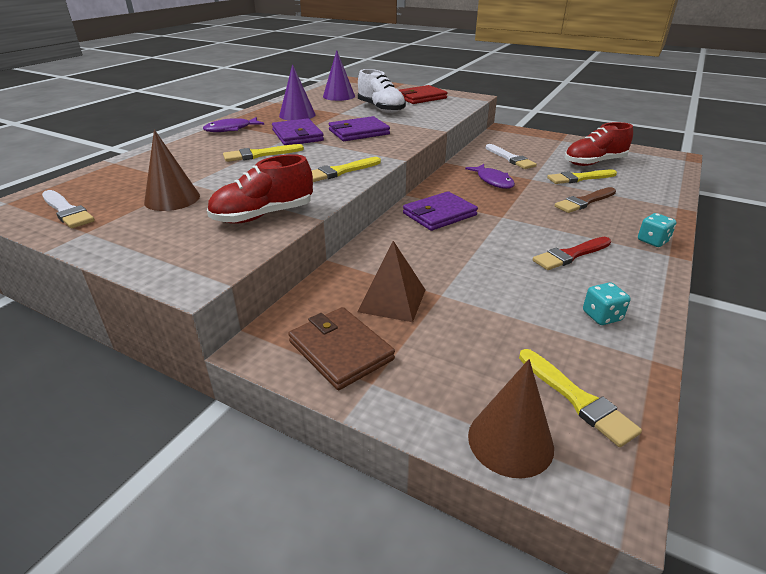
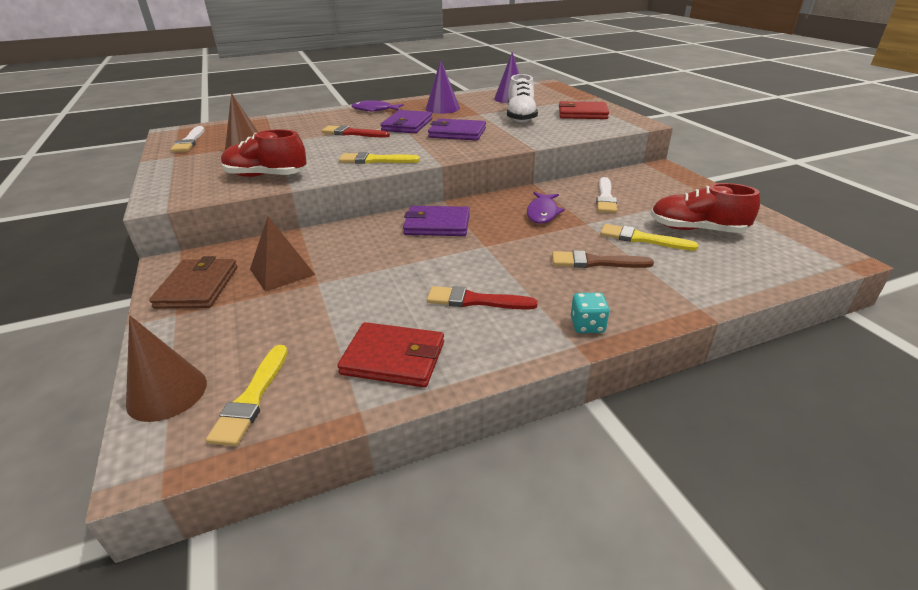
camera: 40 degrees right, 0 degrees up
(259, 154) = (352, 133): yellow brush -> red brush
(602, 316) = (394, 358): turquoise dice -> red wallet

